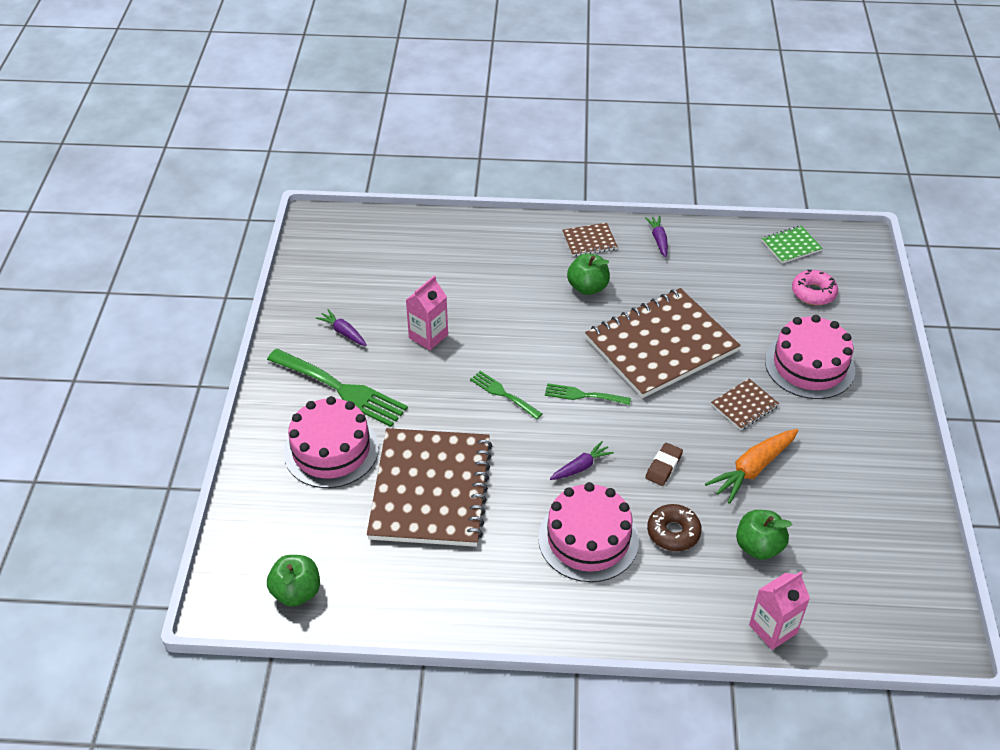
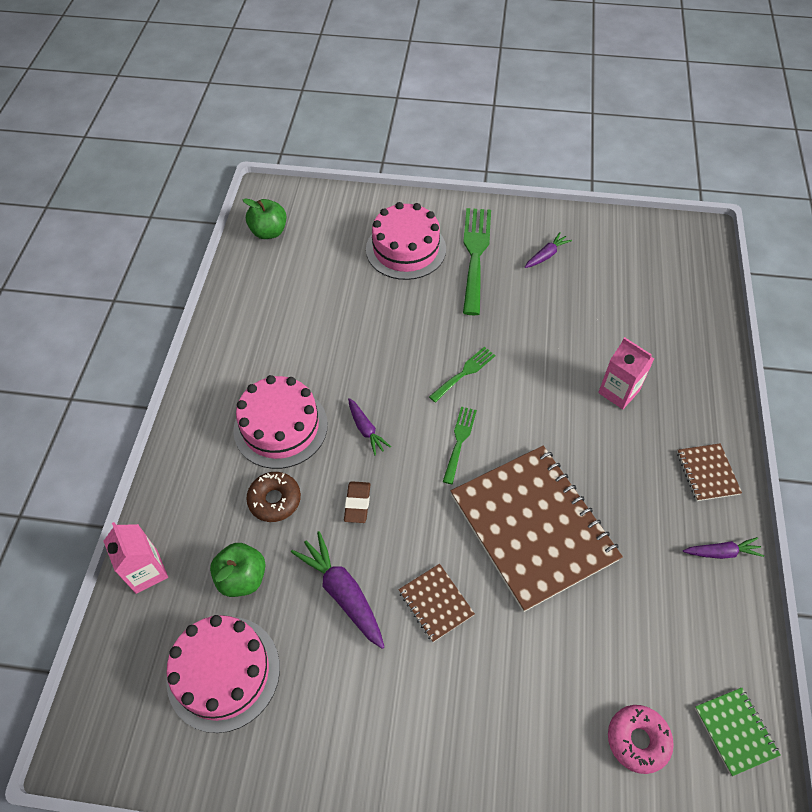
camera: 95 degrees right, 10 degrees up
(341, 389) = (475, 255): green fork -> green fork turned 150 degrees clockwise
(428, 336) = (542, 317): pink carton -> pink carton (618, 392)
(431, 489) = (354, 314): brown notebook -> none
(587, 287) = (625, 462): green apple -> none
(663, 466) = (357, 503): brown eraser -> brown eraser turned 60 degrees clockwise
(752, 470) = (342, 592): orange carrot -> purple carrot
(809, 365) = (499, 699): pink cake -> pink cake (223, 673)

